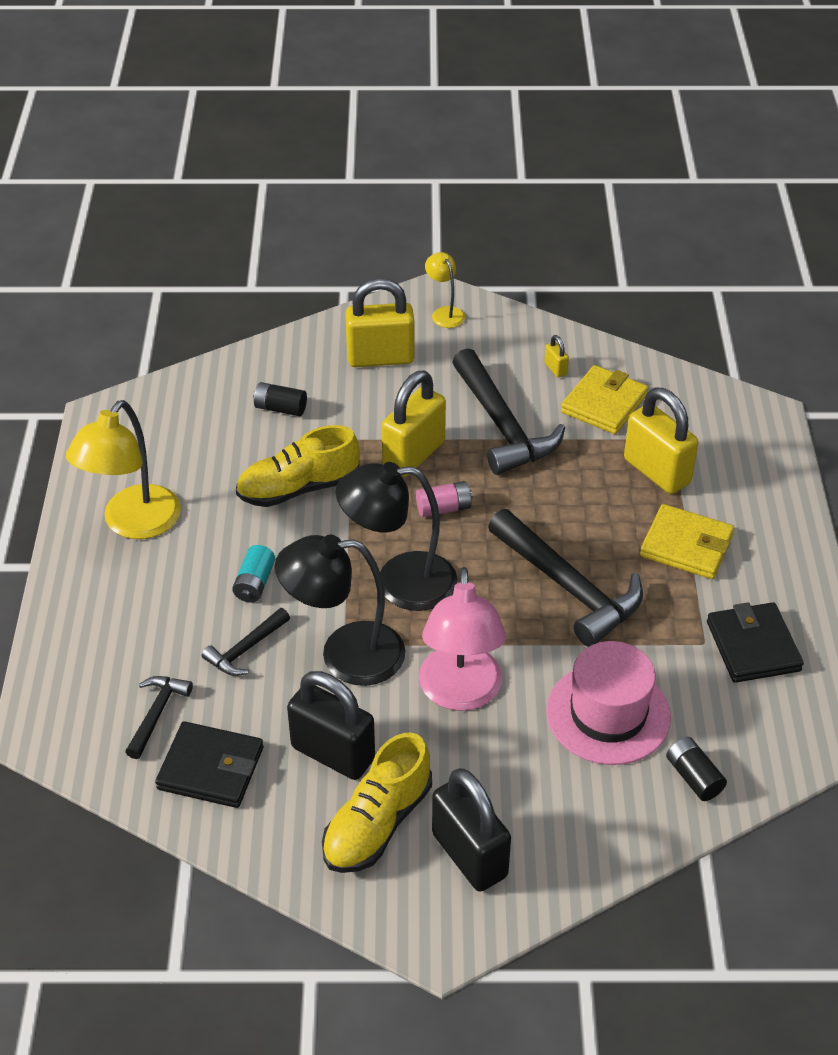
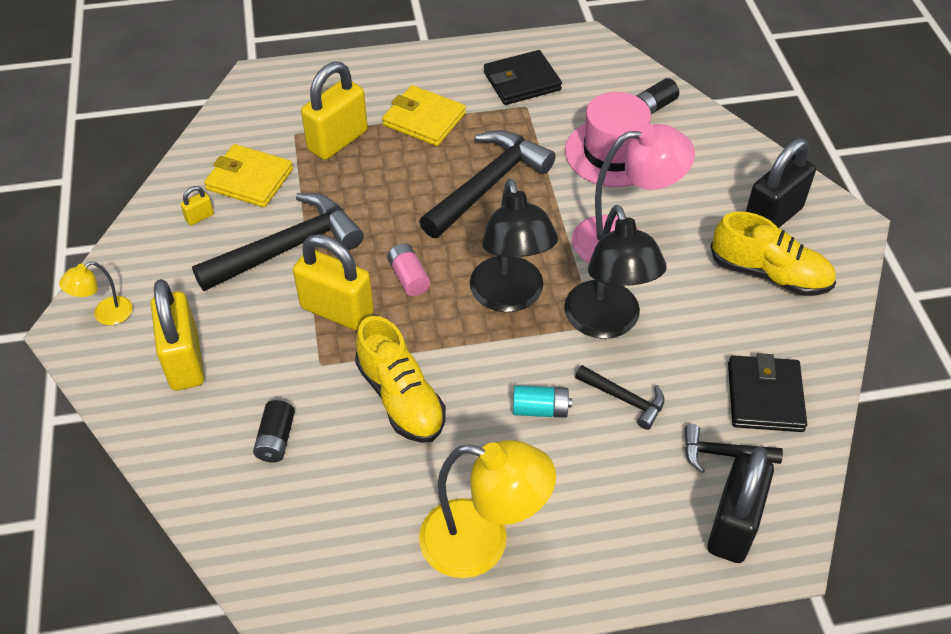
camera: 100 degrees left, 5 degrees up
(333, 753) = (715, 313): black padlock -> black padlock (733, 526)
(686, 545) = (424, 119): yellow wallet -> yellow wallet turned 75 degrees counterclockwise

